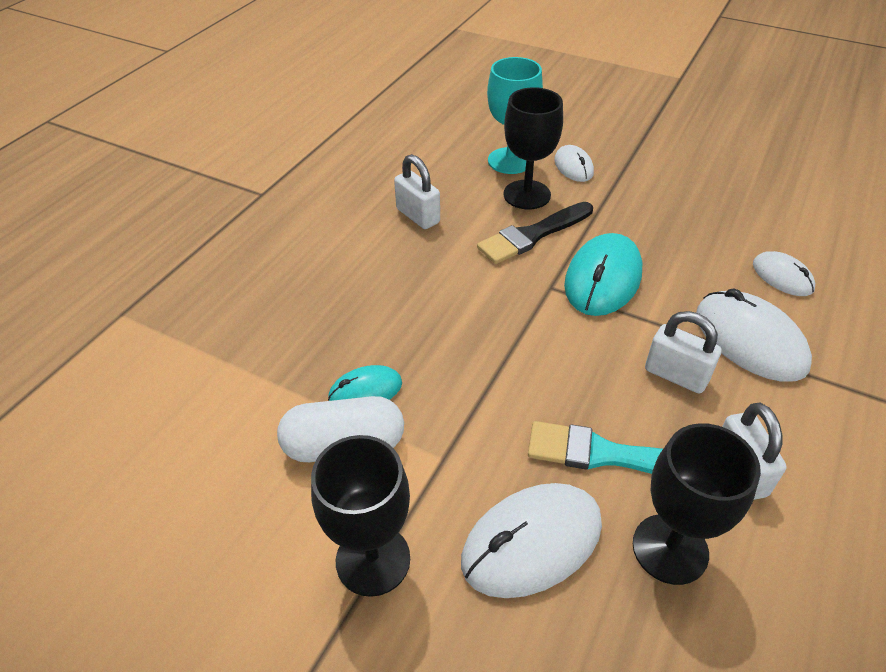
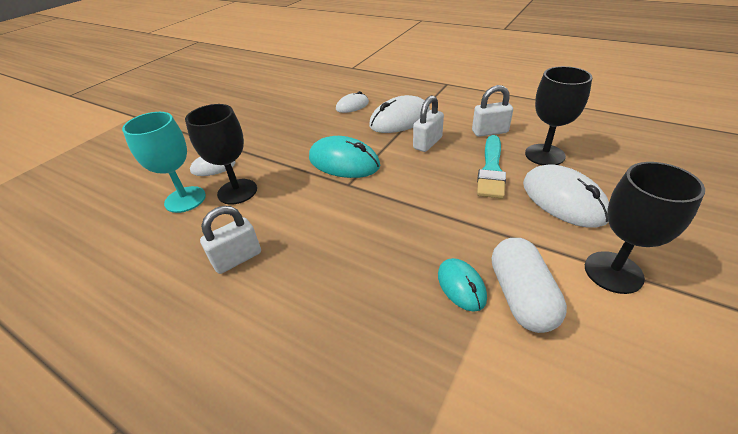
camera: 85 degrees left, 5 degrees down
(532, 235) = (289, 190): black brush -> none

